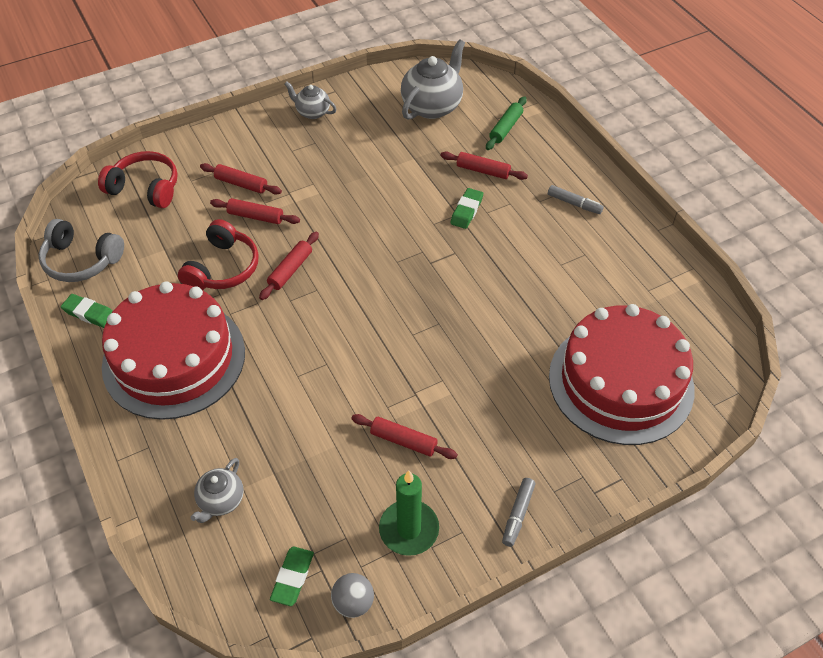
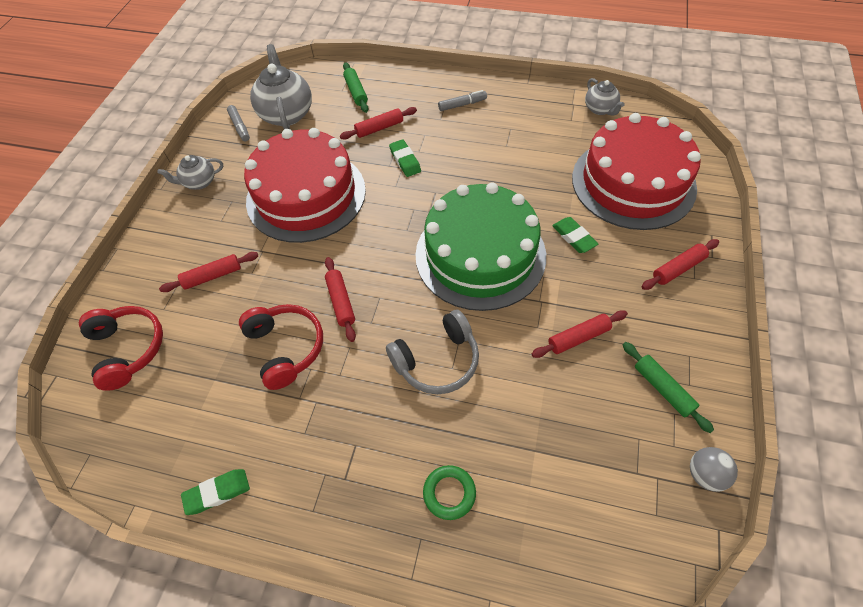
camera: 45 degrees left, 5 degrees up
(81, 260) = (147, 459): grey headphones -> grey headphones (437, 360)
(145, 188) = (128, 349): red headphones -> red headphones turned 90 degrees clockwise
(174, 358) = (343, 451): red cake -> red cake (306, 195)
(195, 441) = (449, 493): none -> green ring
(221, 501) = (530, 513): grey teapot -> grey teapot (600, 109)
(256, 216) = (259, 289): red rolling pin -> red rolling pin (678, 268)
(292, 577) = (650, 505): green eraser -> green eraser (574, 237)
(409, 529) = (663, 389): green candle -> green rolling pin
(421, 324) = (480, 255): none -> green cake
(518, 514) = (699, 312): grey marker -> grey marker (240, 127)

